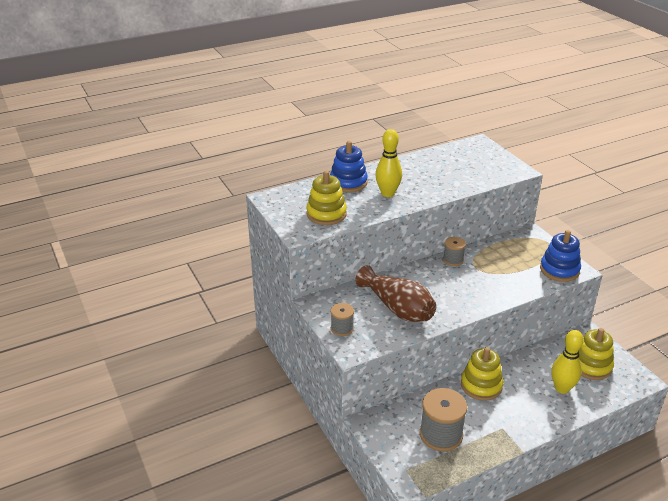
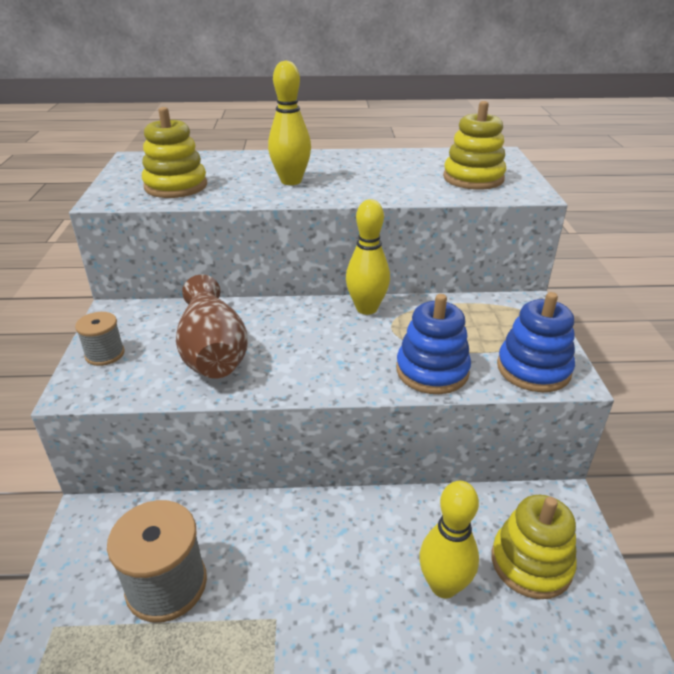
camera: 25 degrees right, 0 degrees up
(348, 182) = (255, 162): blue stacking toy -> blue stacking toy (432, 371)
(453, 260) = (366, 308): grey spool -> yellow bowling pin
(481, 385) = (306, 523): yellow stacking toy -> yellow stacking toy (473, 178)

